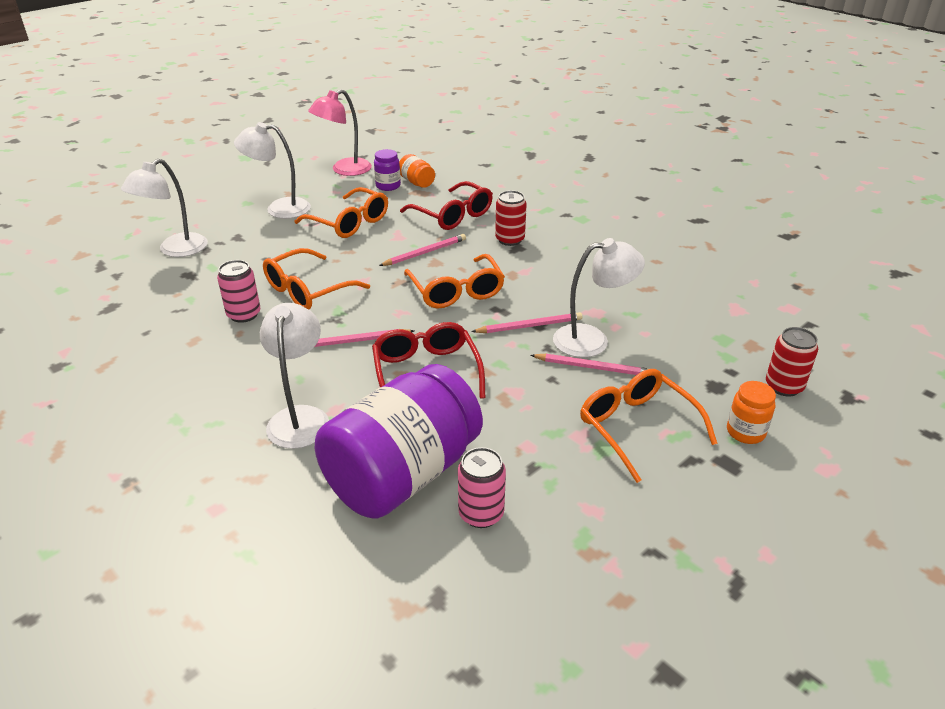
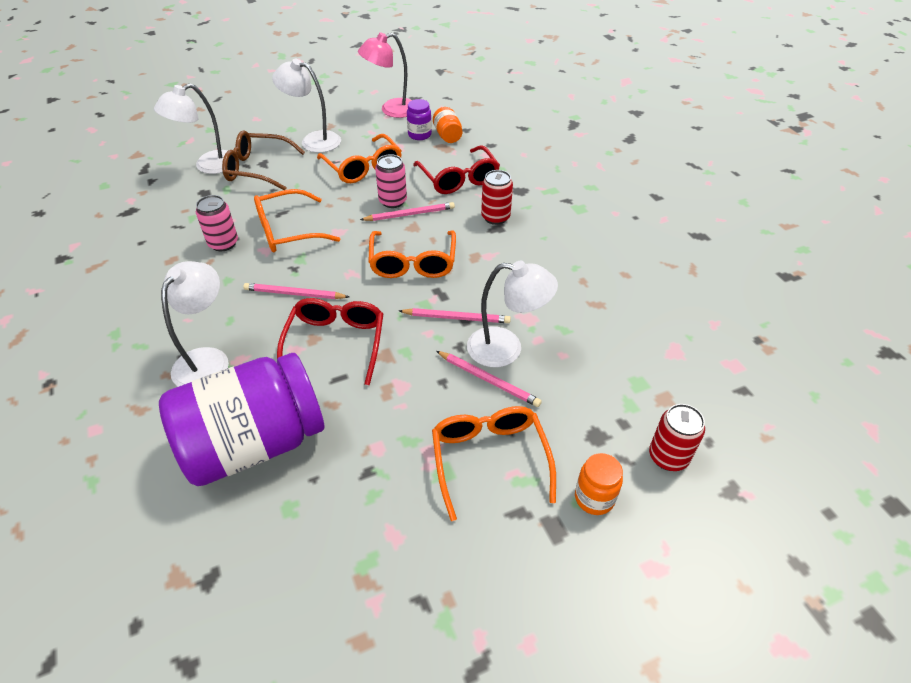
camera: 20 degrees right, 10 degrees up
(235, 243) = (258, 169): none -> brown glasses
(481, 514) = (294, 506): pink can -> pink can (393, 201)

